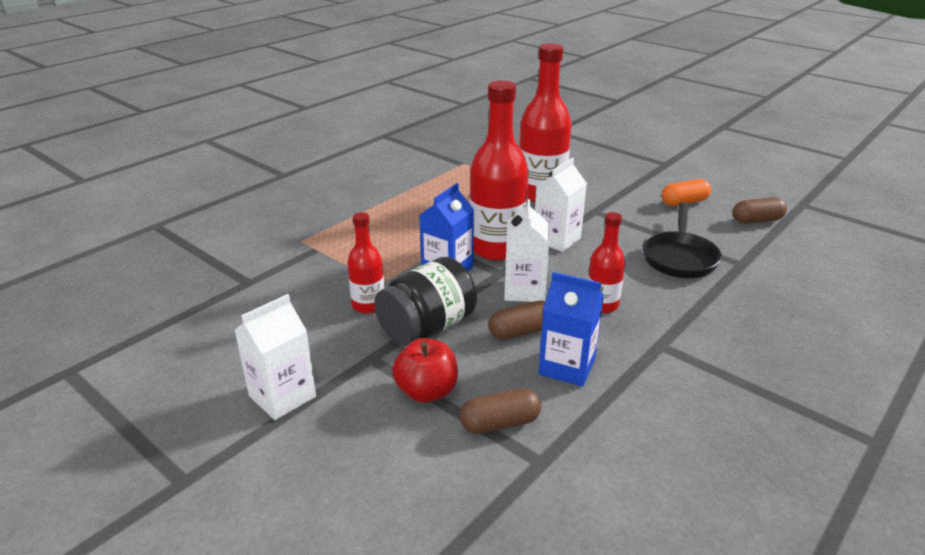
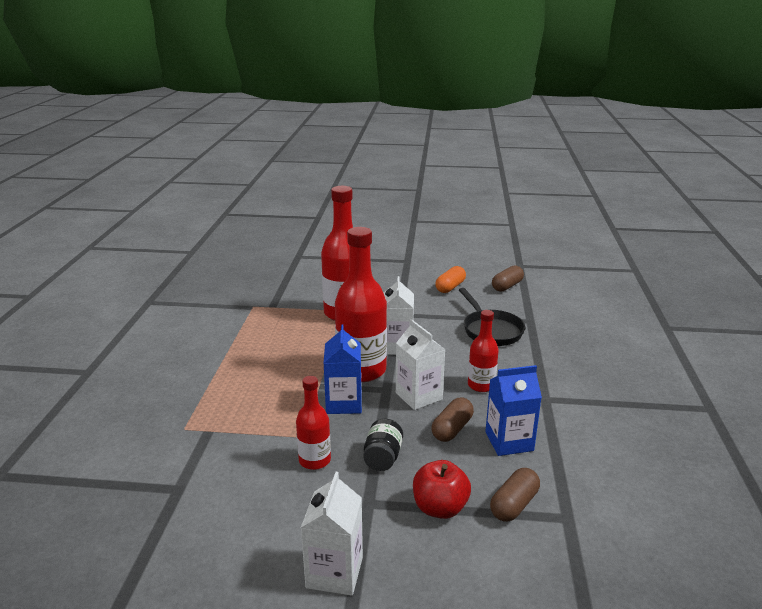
camera: 35 degrees left, 5 degrees down
(427, 328) = (383, 457): black jar -> black jar, size x0.57

